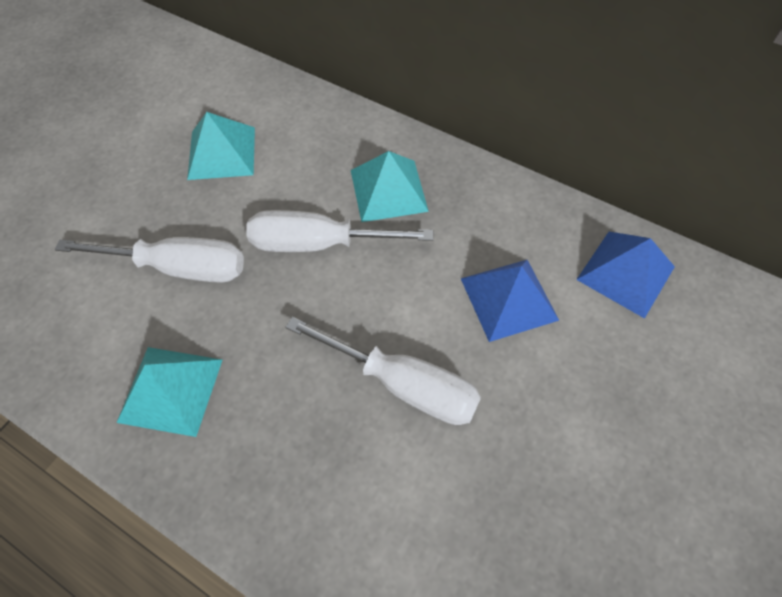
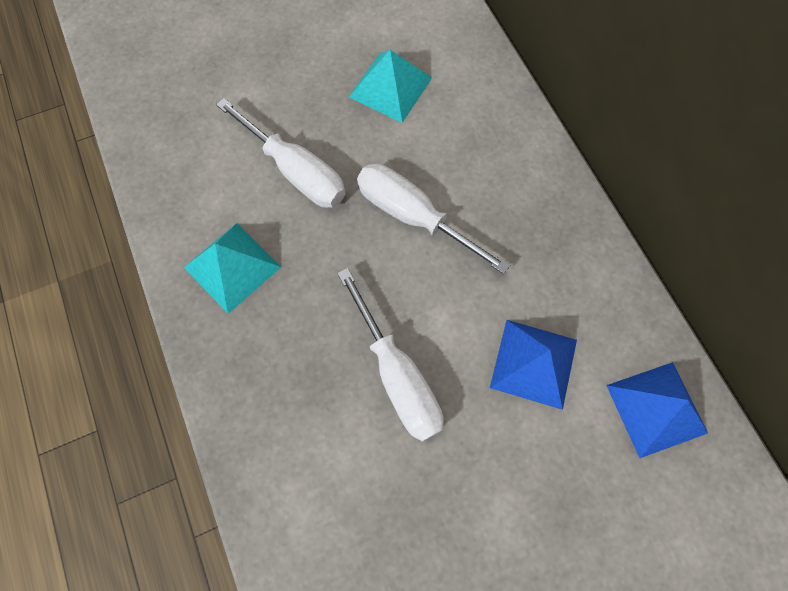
camera: 35 degrees right, 10 degrees up
(388, 190) = (503, 203): turquoise pyramid -> none

